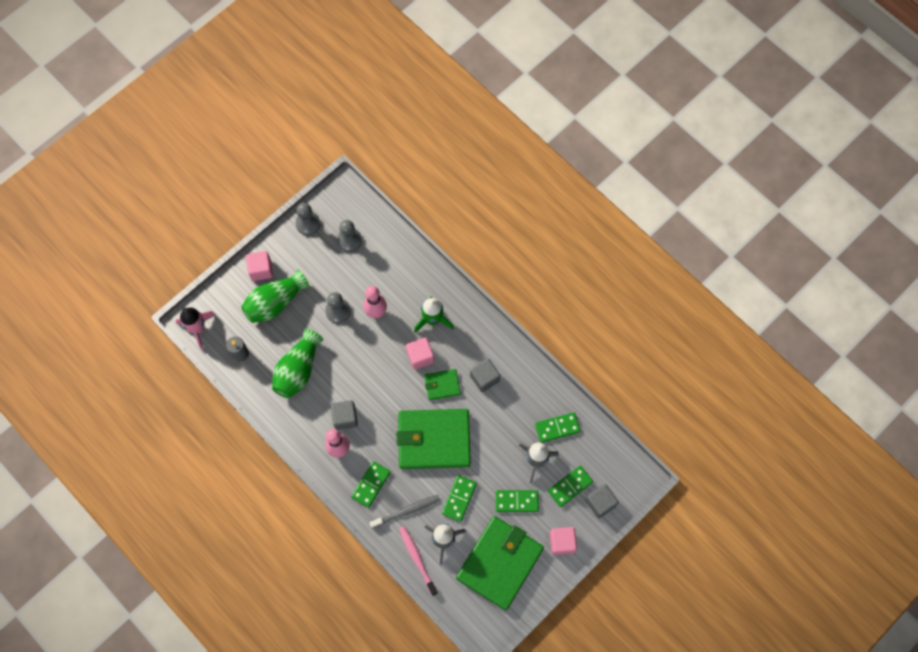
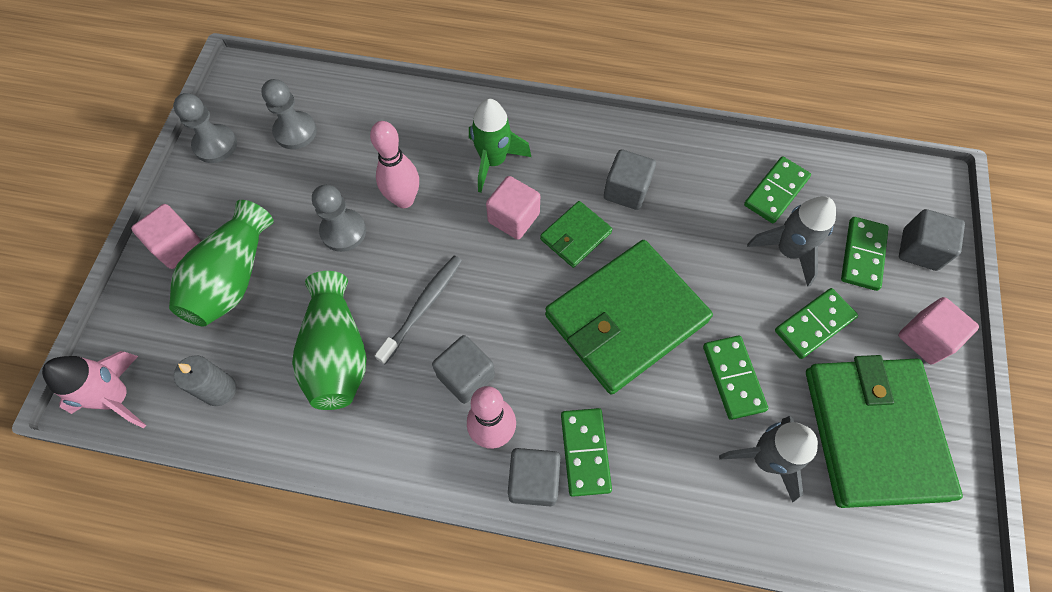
camera: 35 degrees left, 5 degrees down
(341, 481) = (533, 481): none -> grey cube
(407, 511) = (673, 453): grey toothbrush -> grey toothbrush (423, 307)
(417, 559) = (752, 521): pink toothbrush -> none

